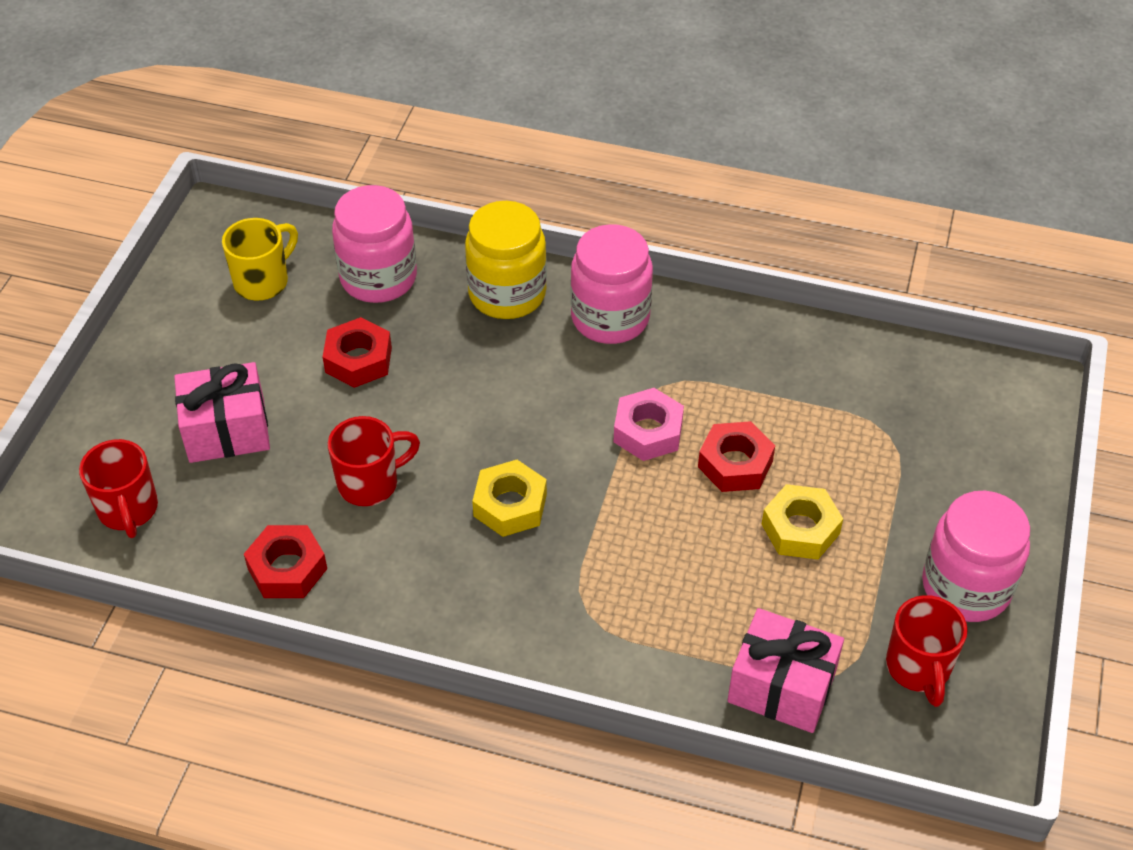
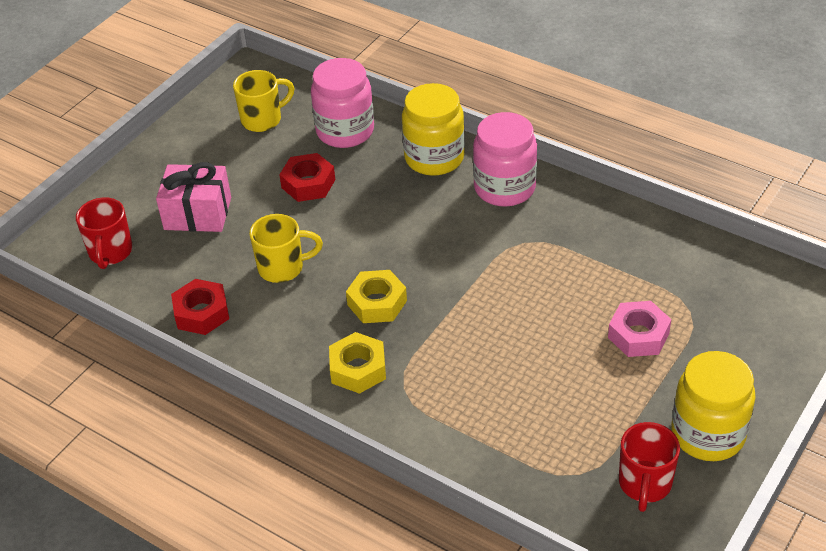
camera: 20 degrees right, 5 degrees down
(370, 483) = (283, 268): red mug -> yellow mug
(648, 431) = (501, 272): pink nut -> pink nut (638, 335)
(735, 464) = (559, 308): red nut -> none
(781, 687) = (530, 473): pink gift -> none
(800, 529) = (591, 364): yellow nut -> yellow nut (358, 369)
(966, 587) = (708, 434): pink jar -> yellow jar

